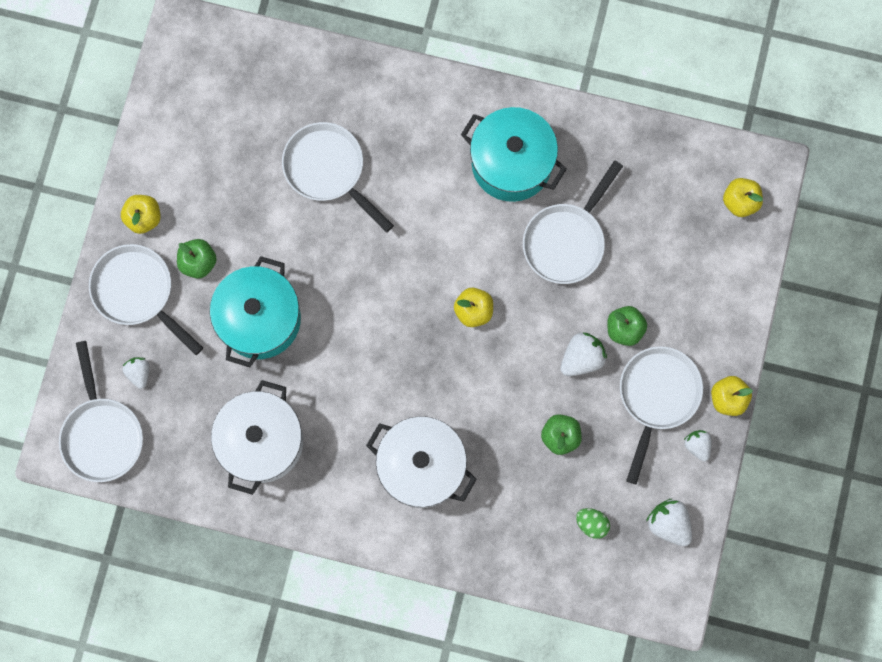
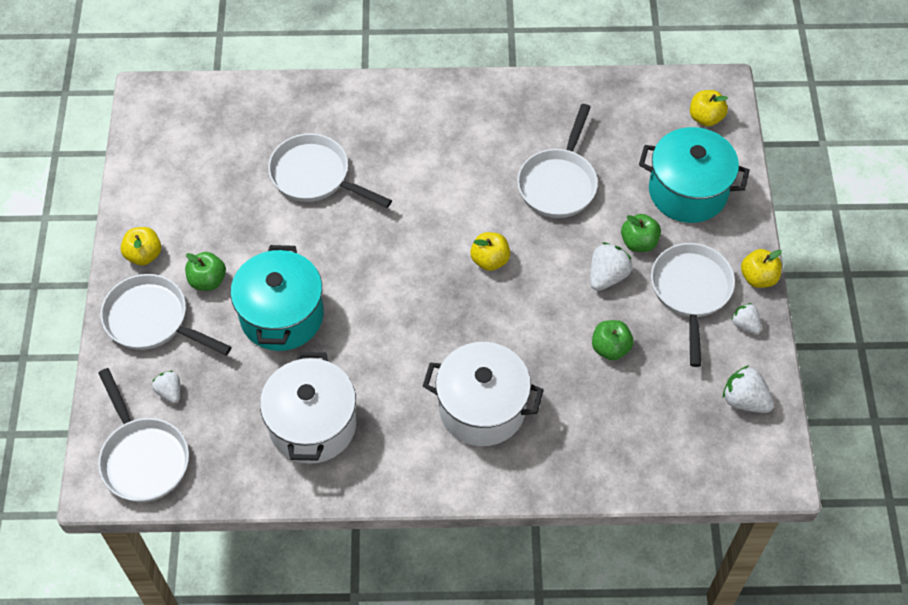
camera: 15 degrees left, 20 degrees down
(511, 163) = (486, 134): turquoise pot -> turquoise pot (688, 191)
(591, 523) = (669, 419): green egg -> none

